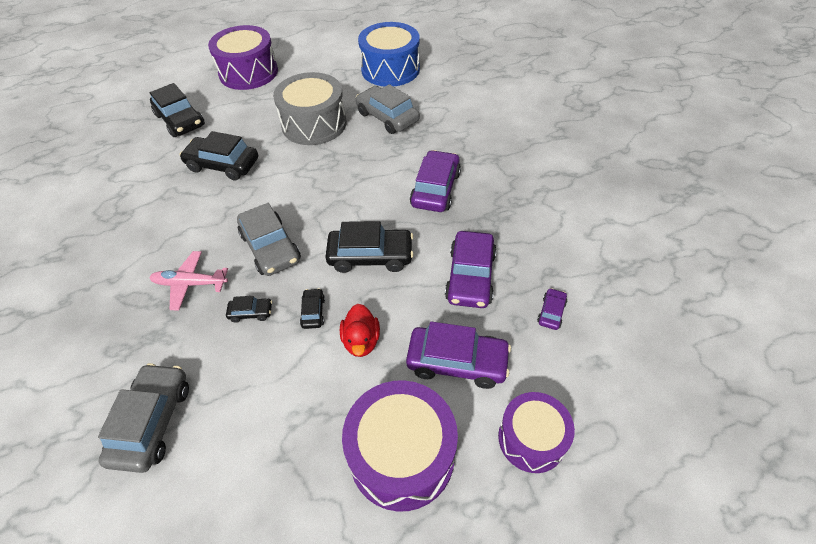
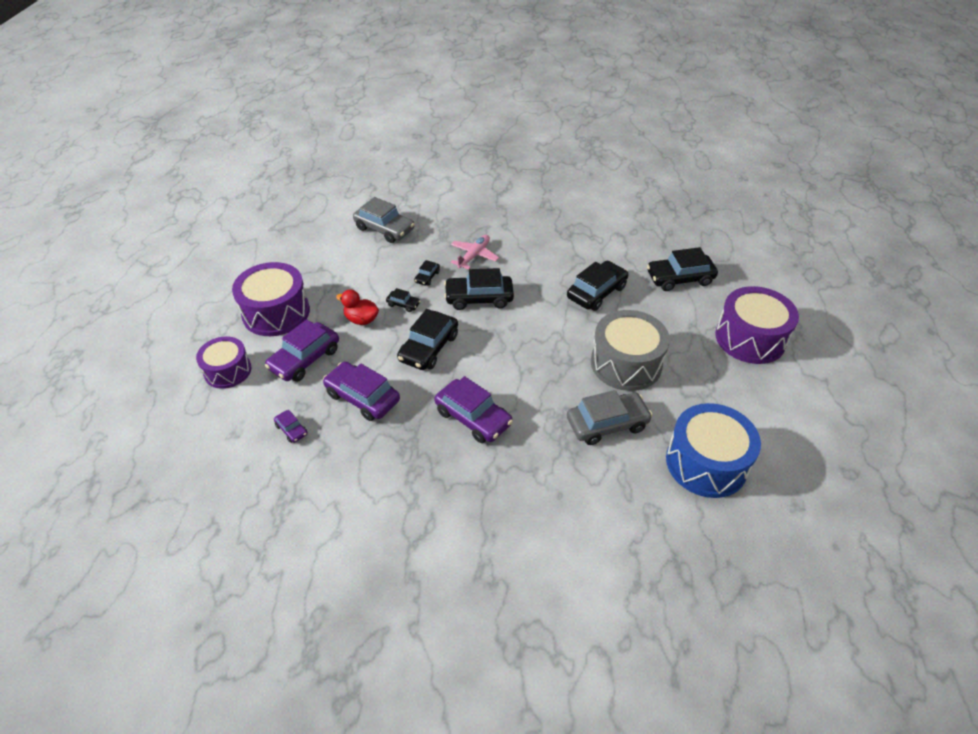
camera: 115 degrees right, 5 degrees down
(270, 247) = (479, 298): grey car -> black car

